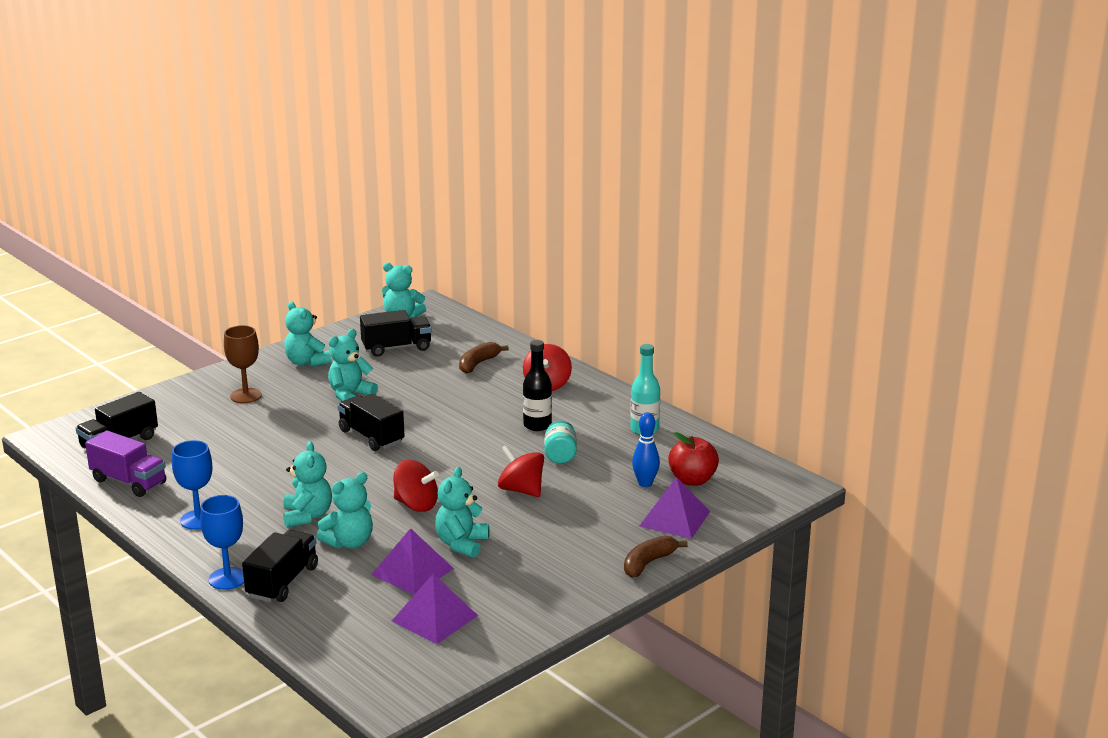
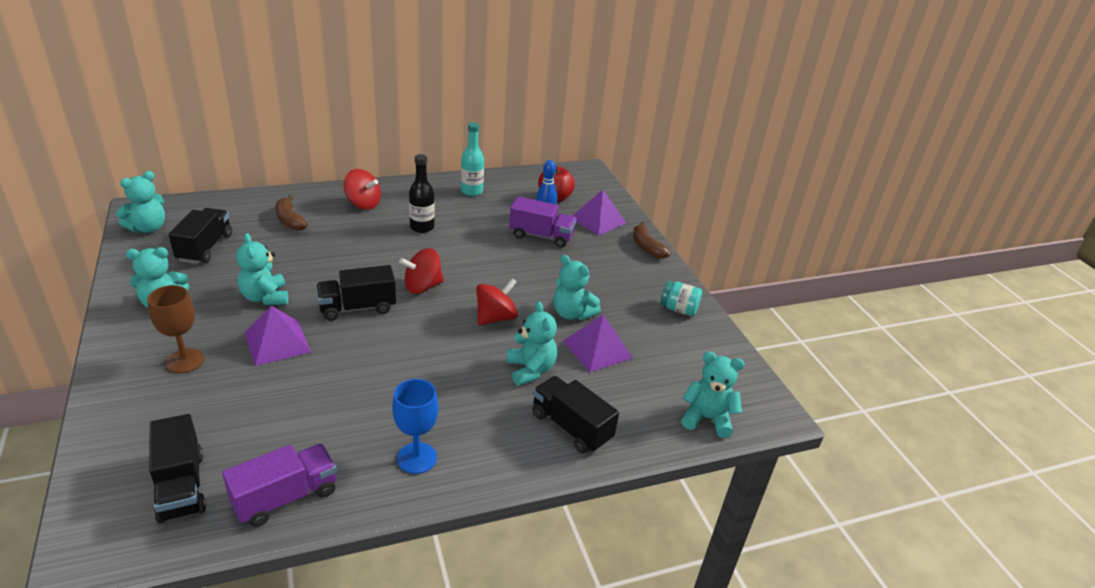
camera: 70 degrees left, 10 degrees up
(228, 578) = (544, 463): blue goblet -> none
(307, 516) = (467, 382): turquoise teddy bear -> turquoise teddy bear (707, 418)
(434, 618) = (670, 357): purple pyramid -> purple pyramid (277, 342)
(521, 490) = (513, 264): red spinning top -> red spinning top (422, 286)
(560, 455) = (476, 232): turquoise jar -> turquoise jar (678, 309)
(596, 492) = (541, 236): none -> purple truck

